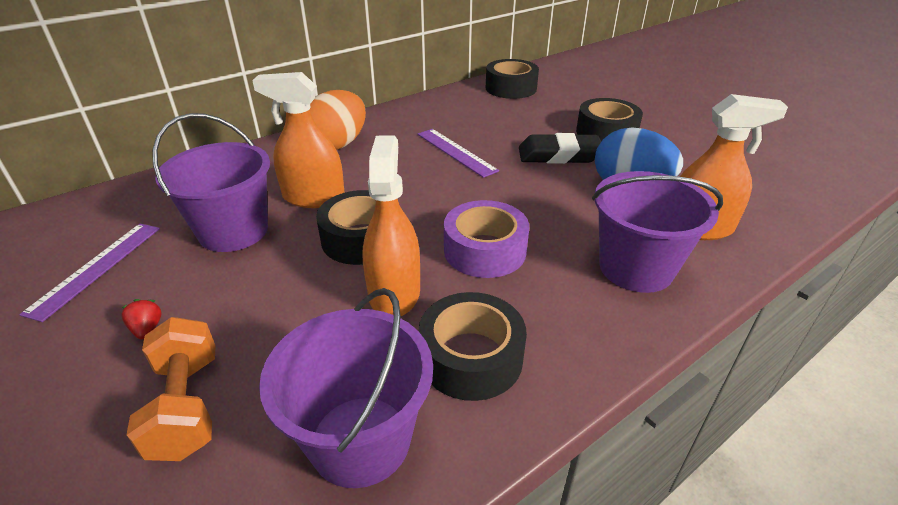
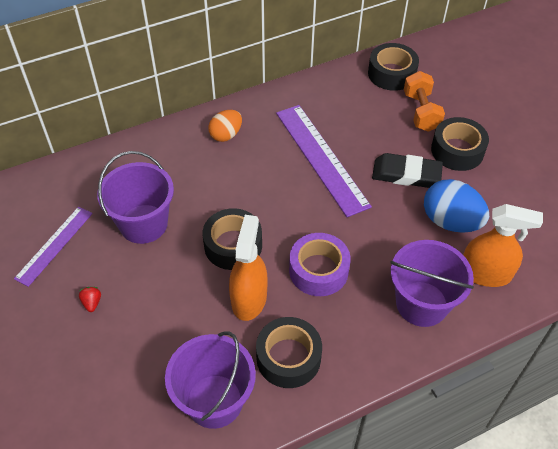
camera: 10 degrees right, 15 degrees up
(187, 406) = (119, 362): orange dumbbell -> orange dumbbell (421, 112)
(313, 197) = (202, 197): orange spray bottle -> none
(338, 144) = (226, 135): orange egg -> orange egg, size x0.63
(456, 152) = (321, 158): purple ruler -> purple ruler, size x1.66

